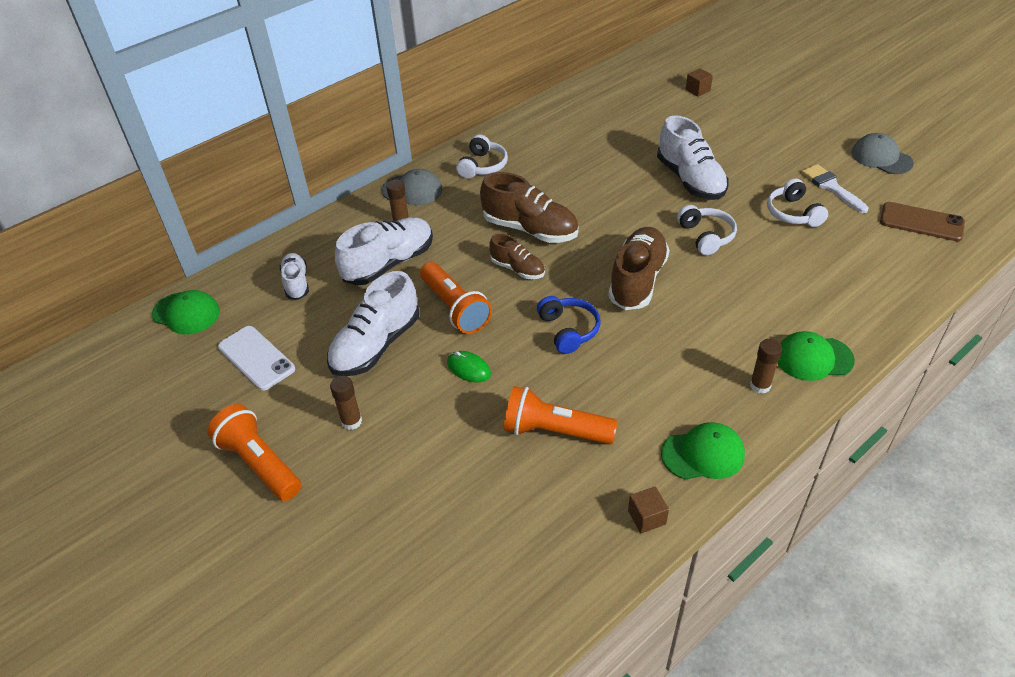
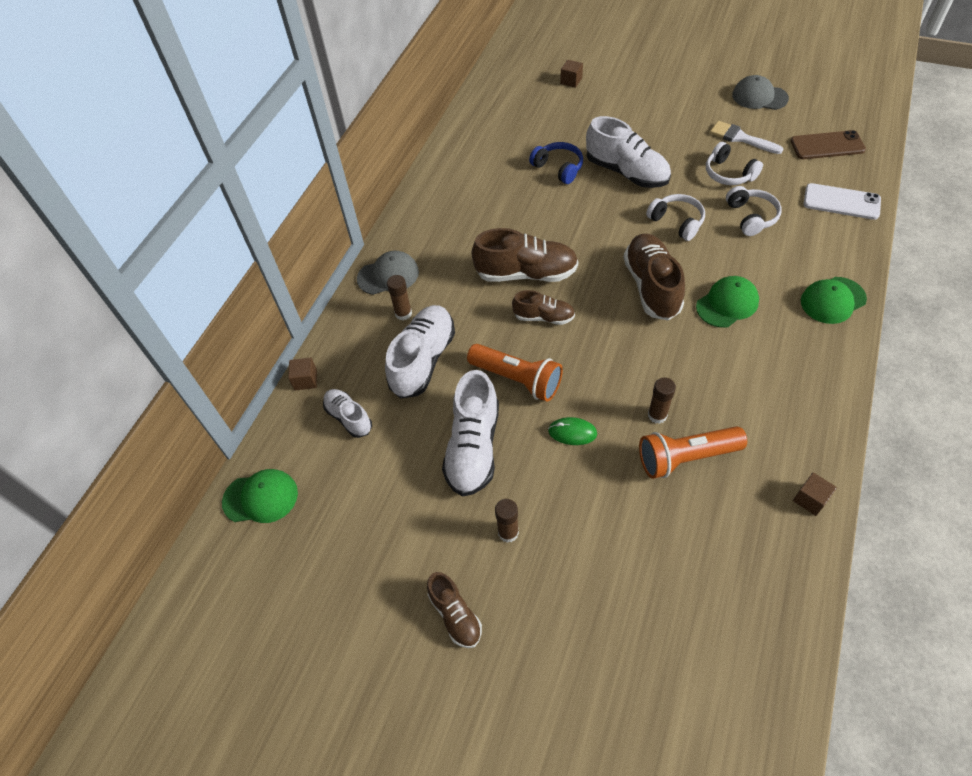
camera: 25 degrees left, 10 degrees up
(256, 358) = (369, 512): white phone -> white phone (841, 202)
(259, 463) = (455, 615): orange flashlight -> brown shoe
(286, 243) = (305, 380): none -> brown cube
(483, 166) = (436, 225): white headphones -> white headphones (751, 217)
(569, 330) = (629, 358): blue headphones -> blue headphones (558, 168)
(703, 454) = (812, 423): green cap -> green cap (727, 304)
(760, 385) = (811, 342): brown glue stick -> brown glue stick (657, 415)

